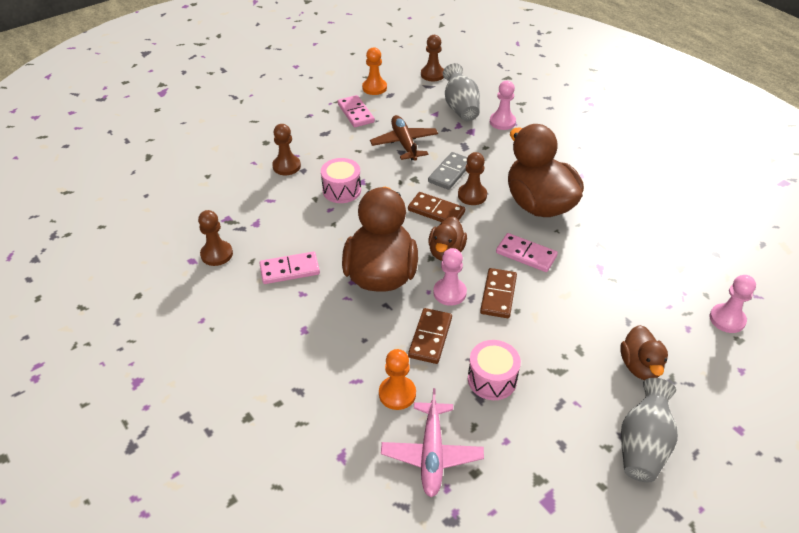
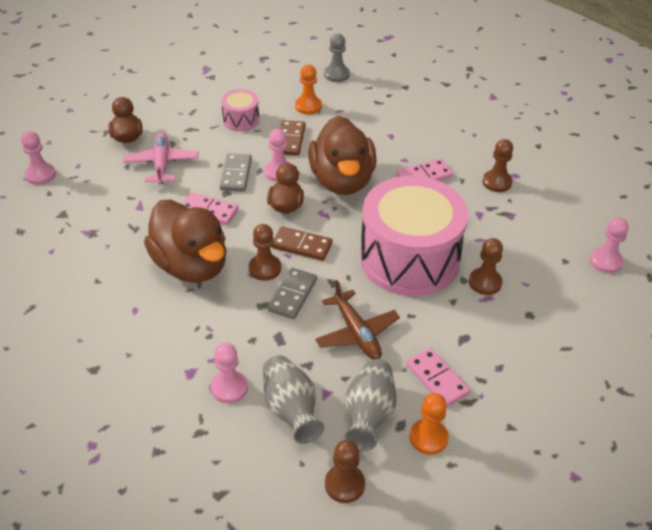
camera: 170 degrees right, 0 degrees up
(173, 171) = (605, 261): none -> pink pawn
(340, 458) = (336, 74): none -> grey pawn
(341, 190) = (409, 259): pink drum -> pink drum, size x2.32
(432, 454) = (279, 81): pink plane -> pink plane (161, 164)
(498, 295) = (236, 174): brown domino -> grey domino
(642, 445) = (140, 96): grey vase -> grey vase (369, 415)

